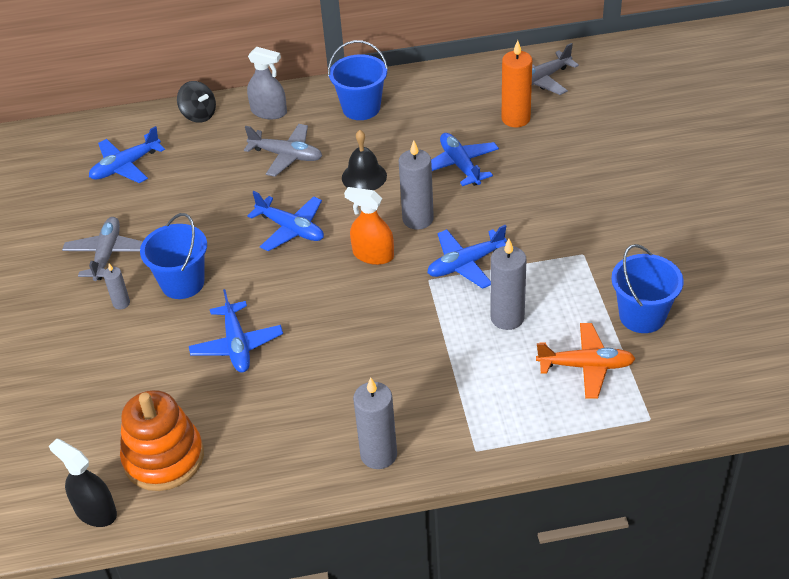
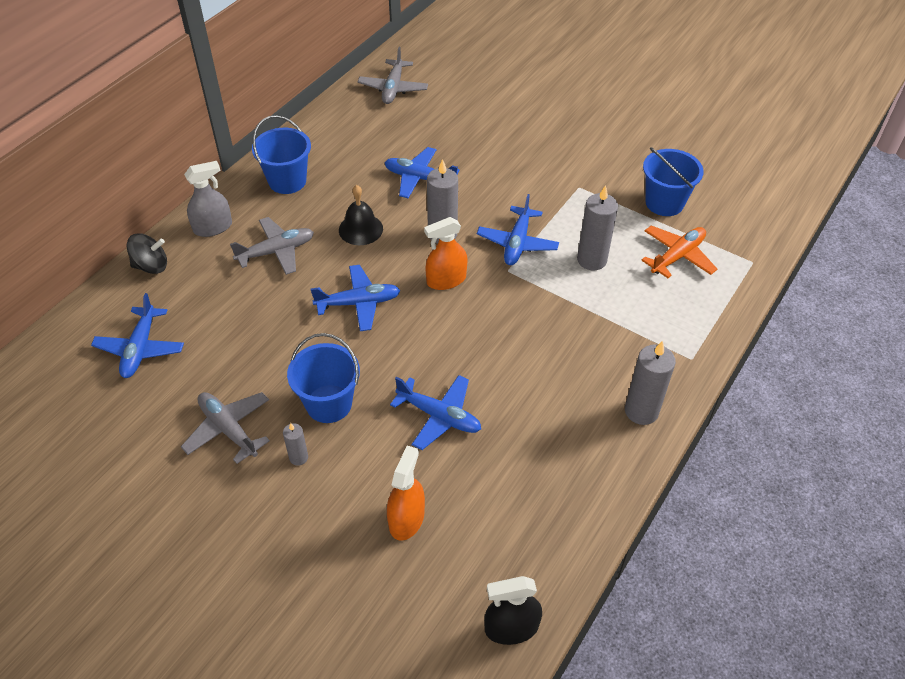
camera: 50 degrees left, 5 degrees up
(129, 393) = (406, 519): none -> orange spray bottle
(164, 458) = (504, 542): orange stacking toy -> none
(515, 119) = (413, 124): orange candle -> none

